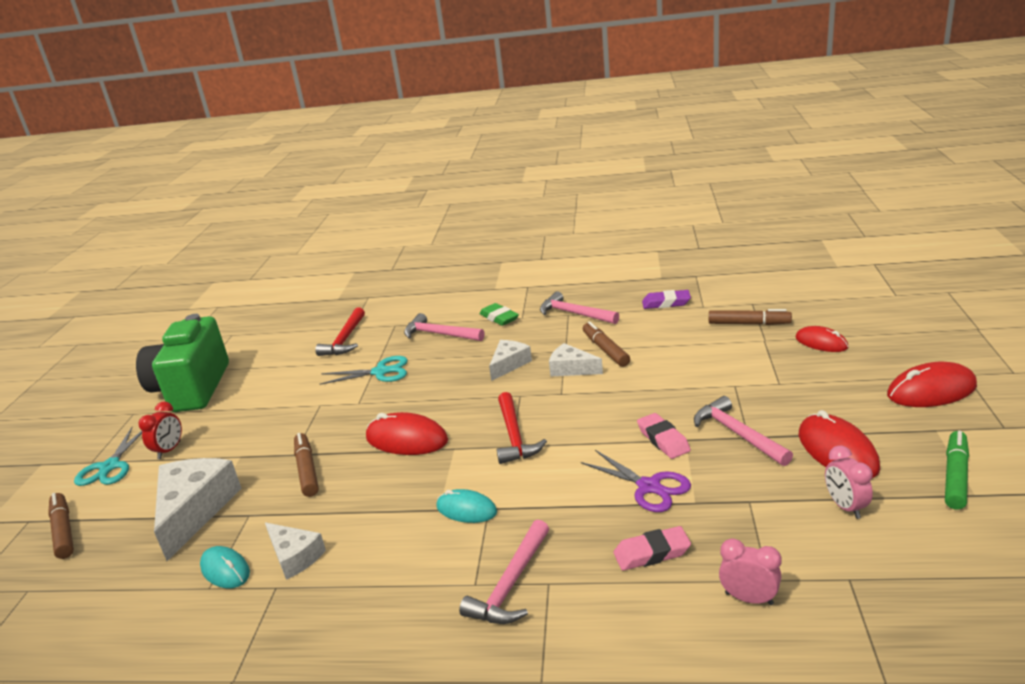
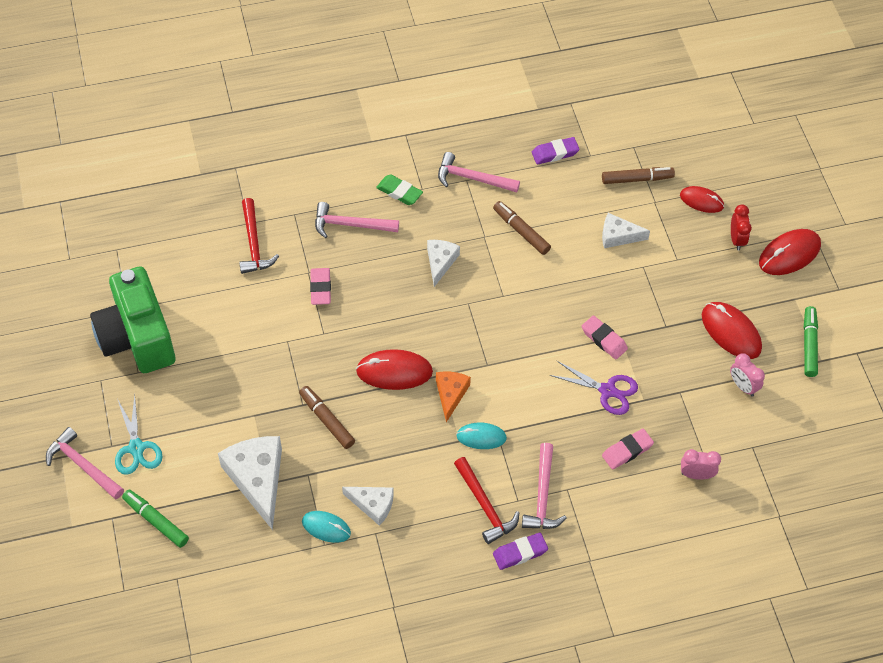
camera: 25 degrees left, 30 degrees up
(64, 531) = (156, 521): brown marker -> green marker
(169, 450) = (179, 419): red clock -> red clock (737, 239)
(380, 372) = (320, 288): turquoise scissors -> pink eraser
(443, 648) = (520, 553): none -> purple eraser
(455, 466) = (450, 394): none -> orange cheese
(514, 436) = (484, 354): red hammer -> red hammer (485, 506)
(571, 369) = (500, 262): white cheese -> white cheese (618, 236)
(737, 434) = (657, 324): pink hammer -> pink hammer (83, 465)

